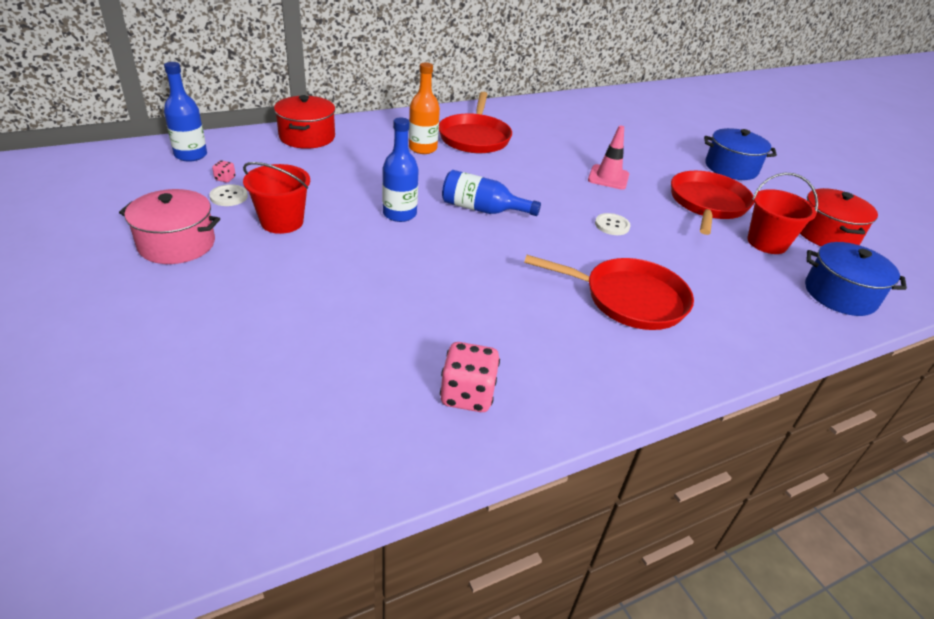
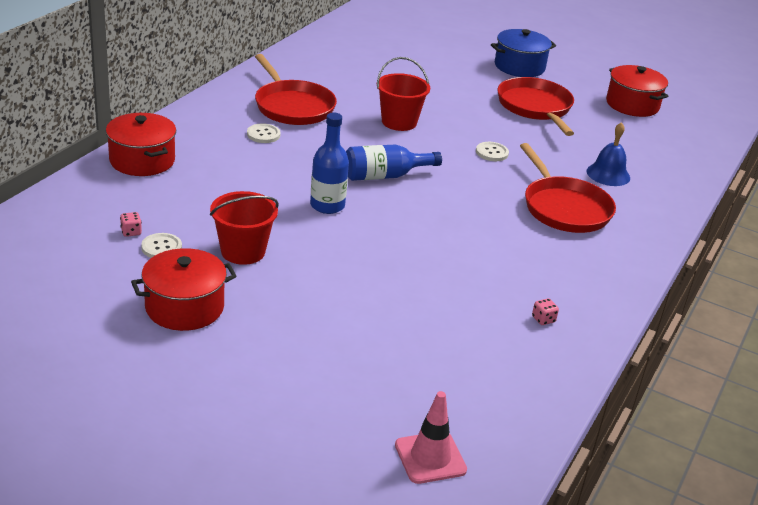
camera: 35 degrees left, 5 degrees down
(177, 244) = (184, 307): pink pot -> red pot
(191, 155) = (59, 221): blue bottle -> none
(422, 148) = (263, 134): orange bottle -> white button
(467, 395) = (543, 319): pink dice -> pink dice, size x0.47
(608, 177) = (443, 109): pink traffic cone -> pink traffic cone (430, 457)
(629, 299) = (564, 208): red pan -> red pan turned 90 degrees clockwise
(720, 286) = (608, 174): none -> blue bell
(767, 243) = (603, 127): red bucket -> red bucket (399, 122)
(840, 294) = (679, 151): blue pot -> none

